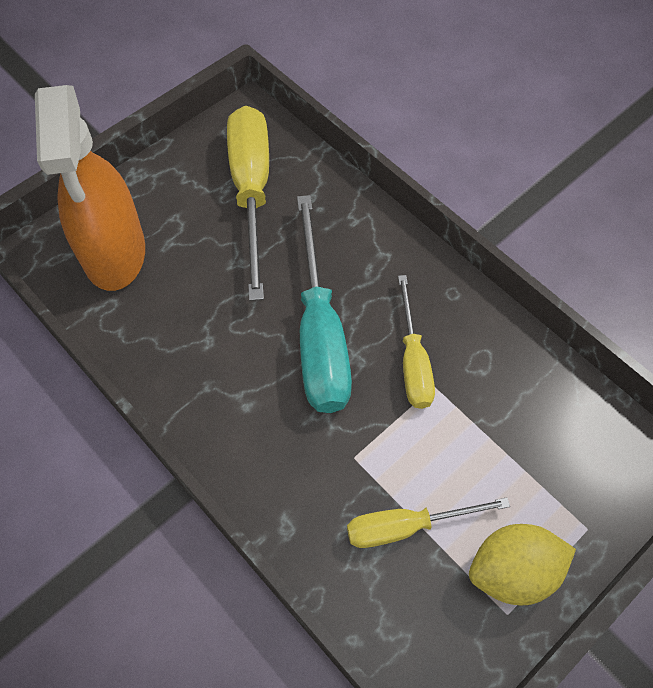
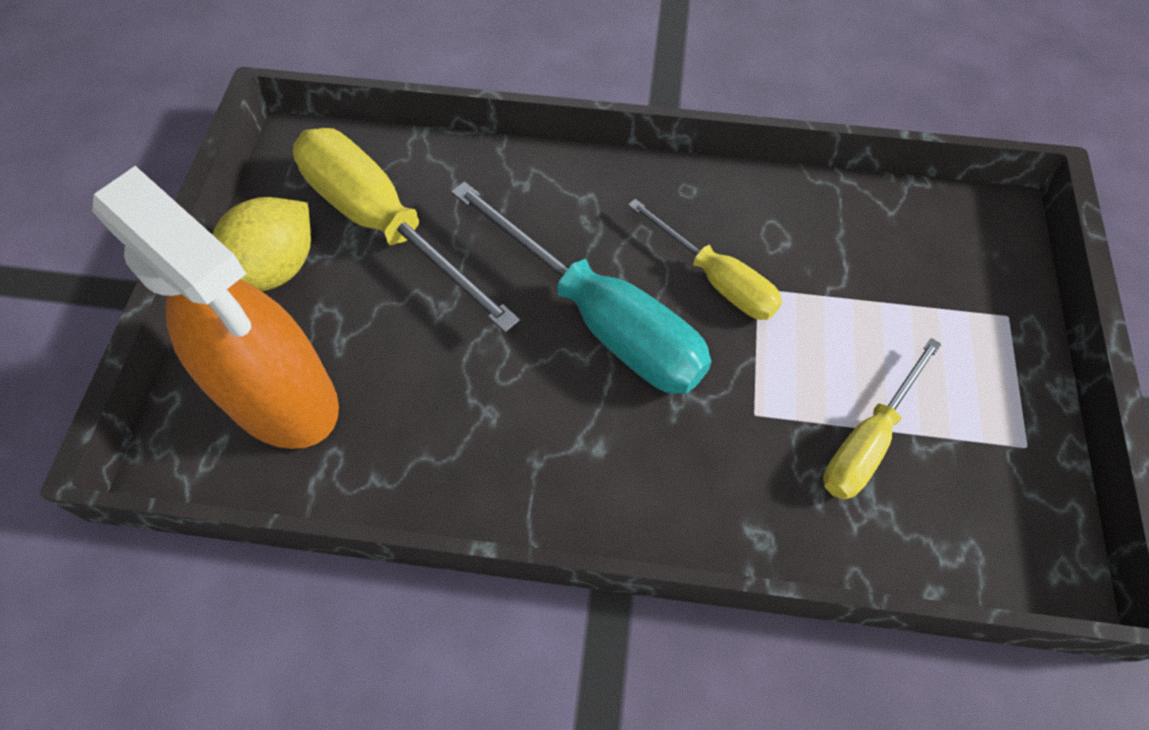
camera: 40 degrees left, 0 degrees up
(513, 572) = (993, 404): yellow lemon -> yellow lemon (276, 269)

